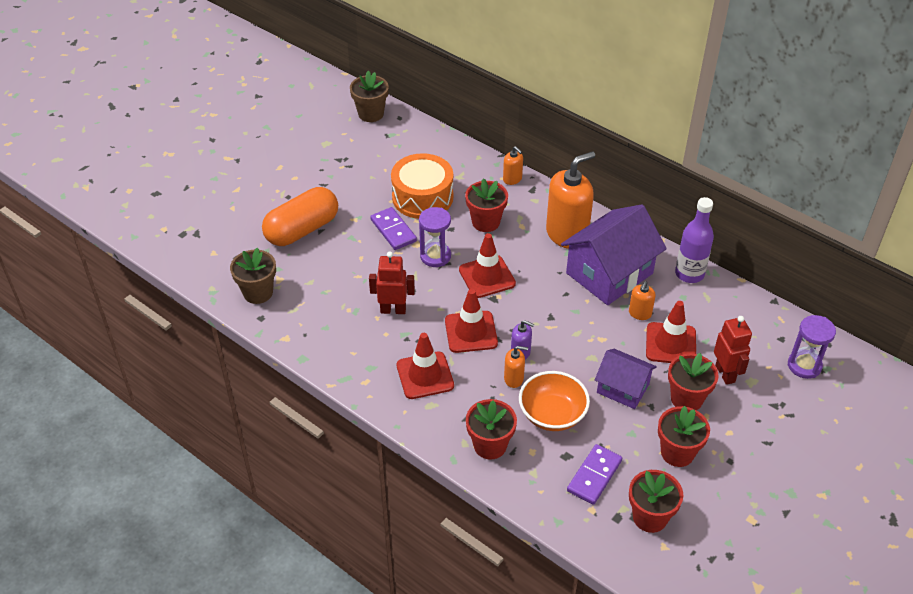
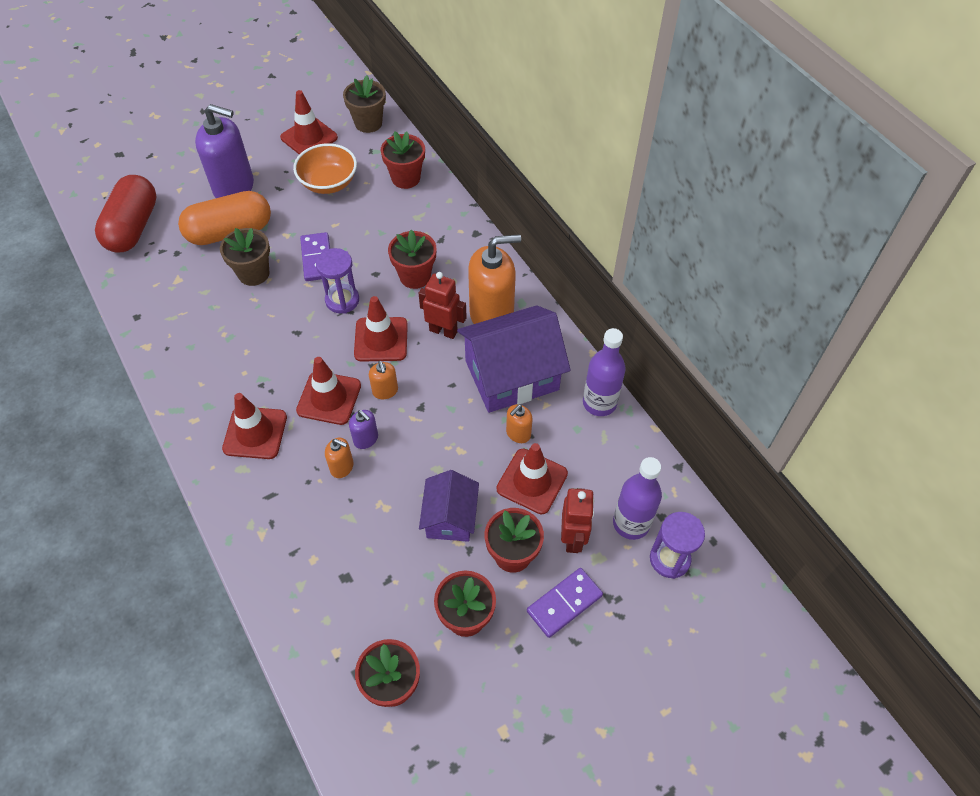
camera: 20 degrees right, 10 degrees up
(210, 248) = (133, 227): none -> red capsule
(258, 292) = (149, 288): brown flower pot -> brown flower pot (254, 273)
(283, 194) = (234, 187): none -> purple soap dispenser
(325, 138) = (309, 137): none -> red traffic cone
(393, 310) = (266, 348): red robot -> red robot (443, 331)
(422, 197) = (367, 230): orange drum -> none
(490, 445) = (274, 537): red flower pot -> red flower pot (406, 178)
(512, 179) = (470, 235): orange soap dispenser -> orange soap dispenser (385, 391)
(552, 414) = (358, 523): orange bowl -> orange bowl (328, 183)
(594, 476) = (361, 612): purple domino -> purple domino (564, 603)
(623, 388) = (450, 517): purple house -> purple house turned 45 degrees clockwise
(762, 350) = (631, 523): none -> purple bottle

